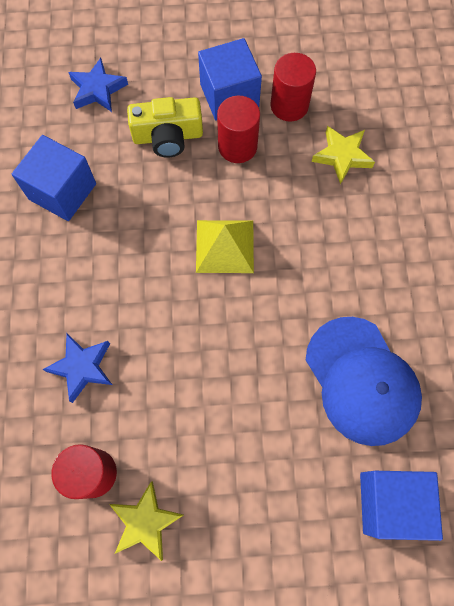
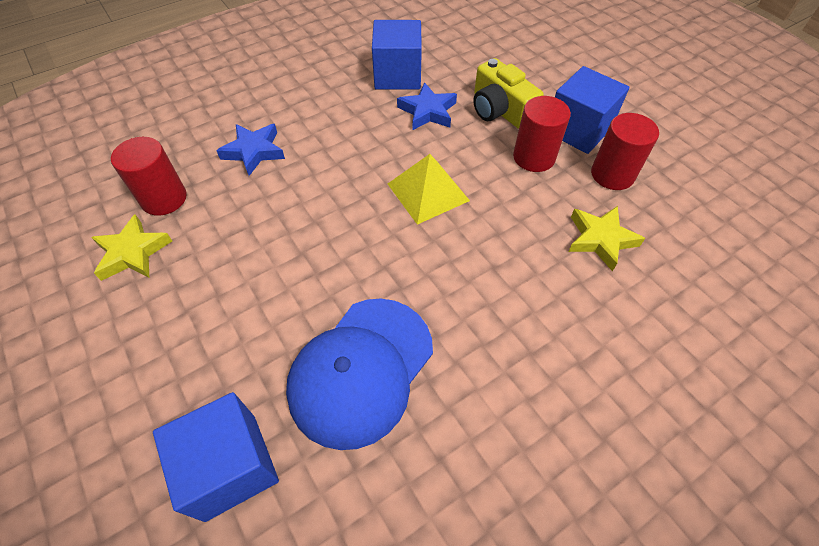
camera: 60 degrees right, 15 degrees down
(98, 89) = (502, 55): blue star -> blue star (428, 111)

